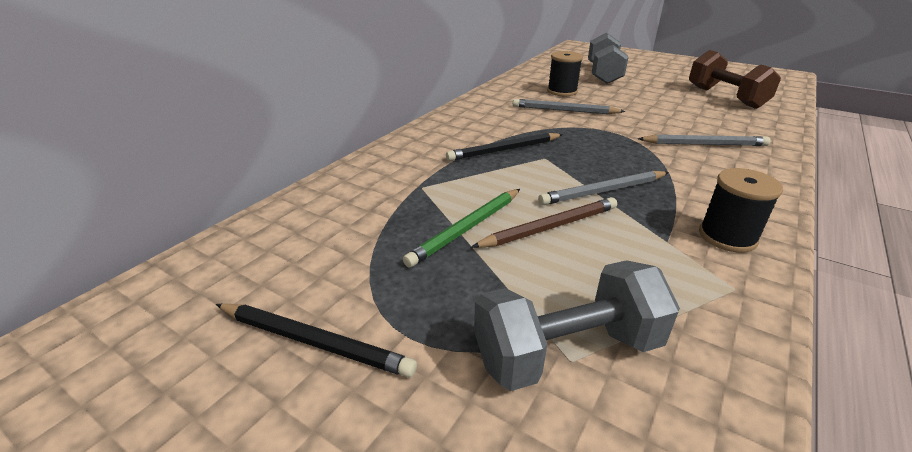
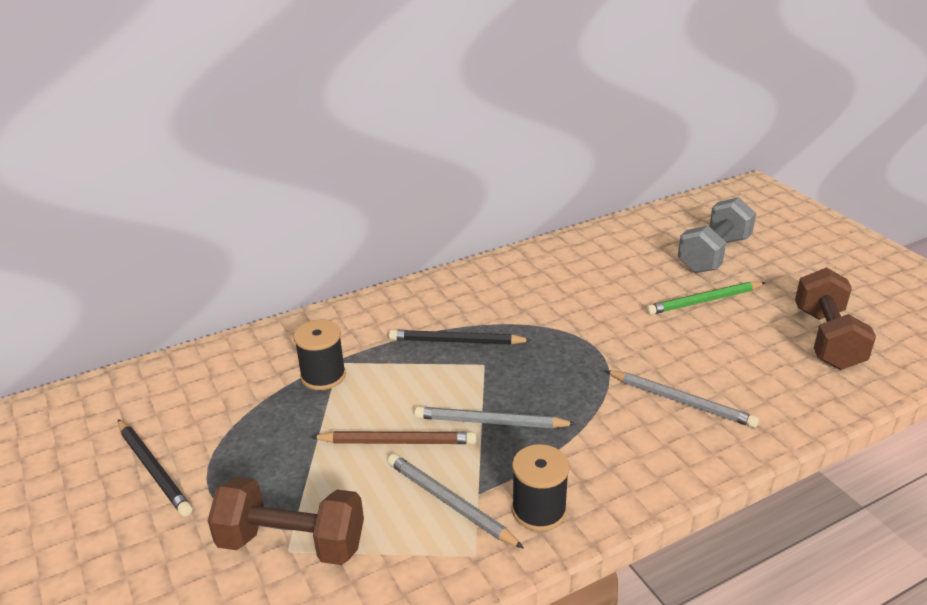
camera: 30 degrees right, 0 degrees up
(467, 228) = (331, 418): green pencil -> green pencil (704, 301)
(562, 91) = (620, 272): black spool -> black spool (323, 376)
(564, 110) = (585, 304): grey pencil -> grey pencil (450, 503)
(567, 351) = (292, 543): grey dumbbell -> brown dumbbell

